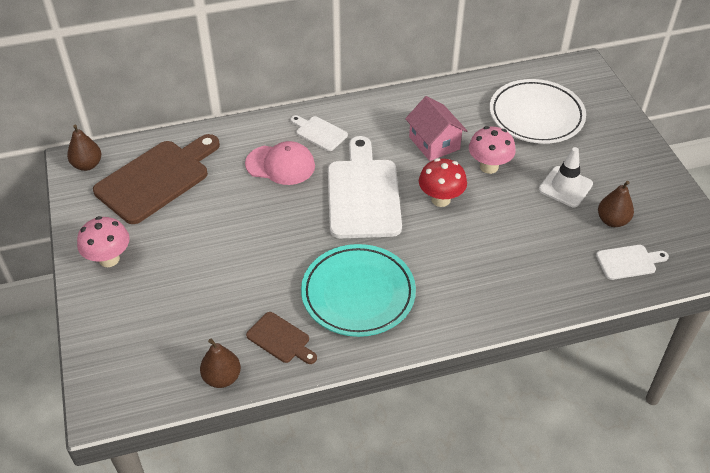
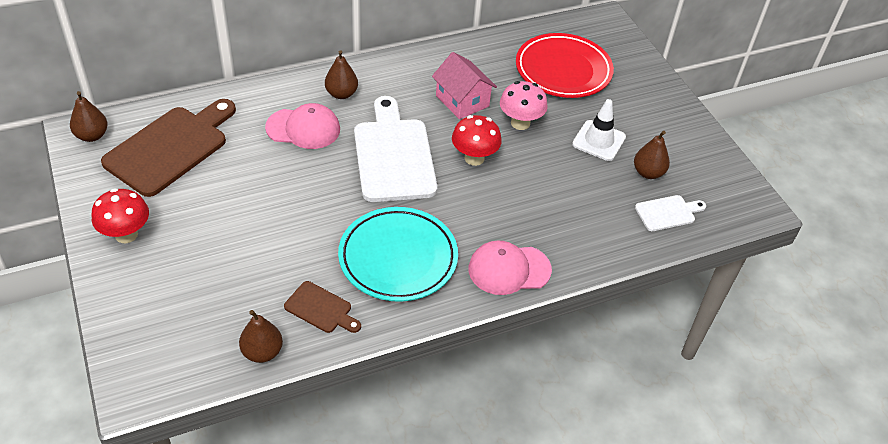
camera: 10 degrees left, 0 degrees up
(109, 259) = (126, 234): pink mushroom -> red mushroom
(319, 133) = (341, 94): white cutting board -> brown pear
(464, 310) = (509, 269): none -> pink cap
(536, 116) = (563, 70): white plate -> red plate

